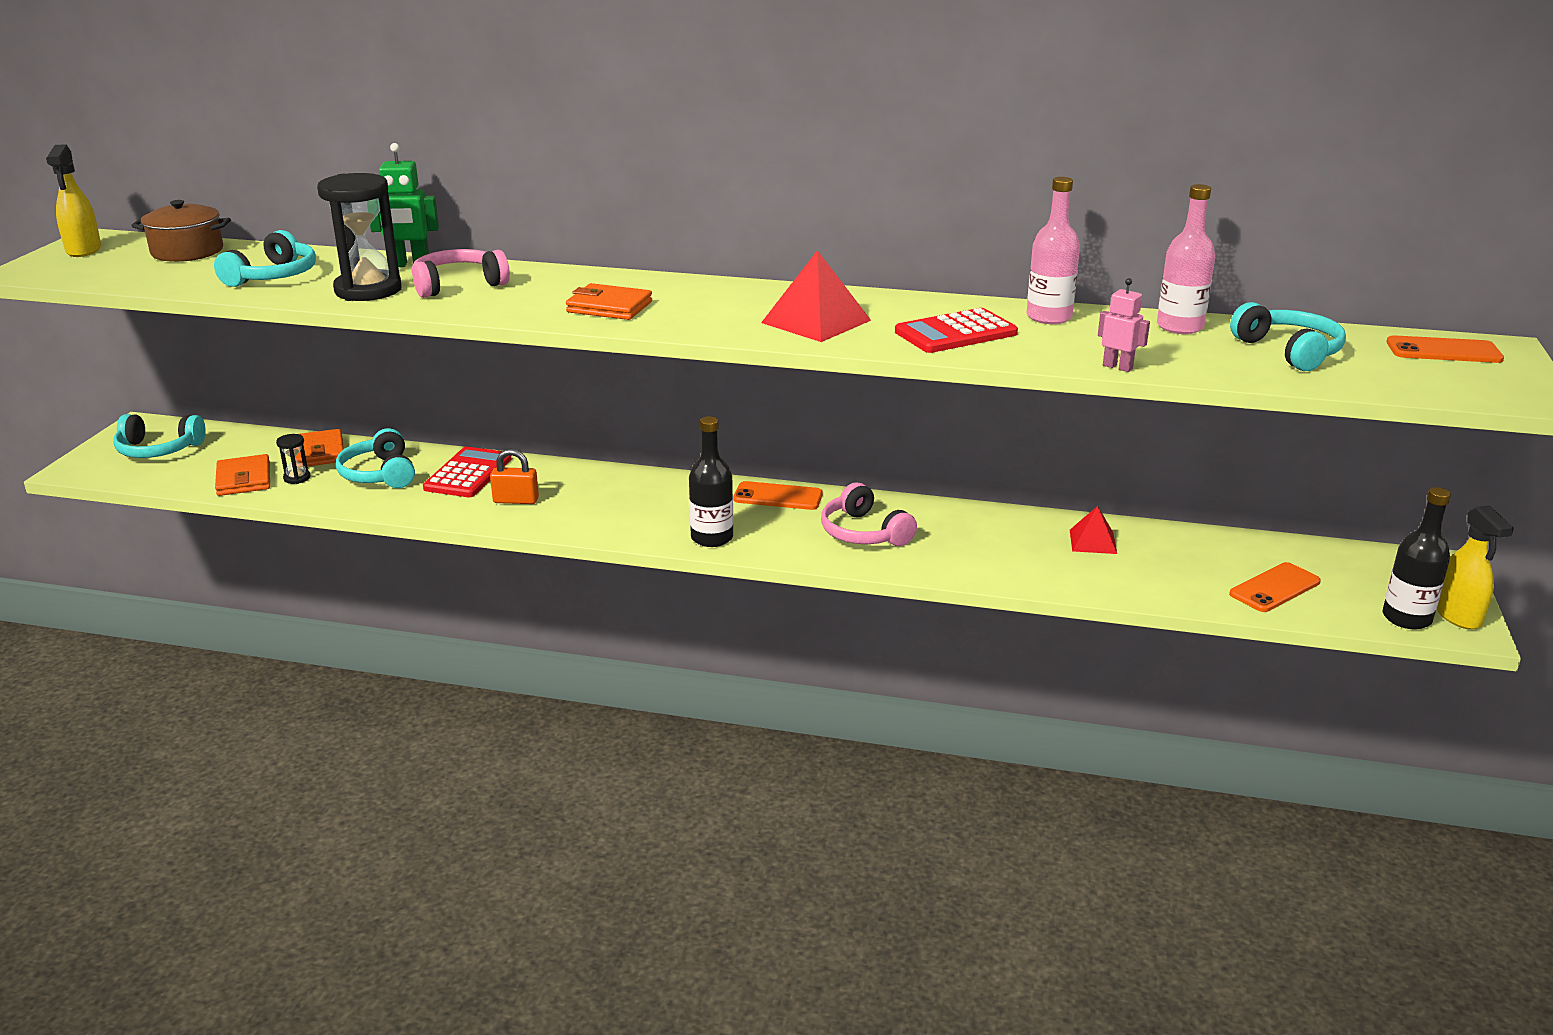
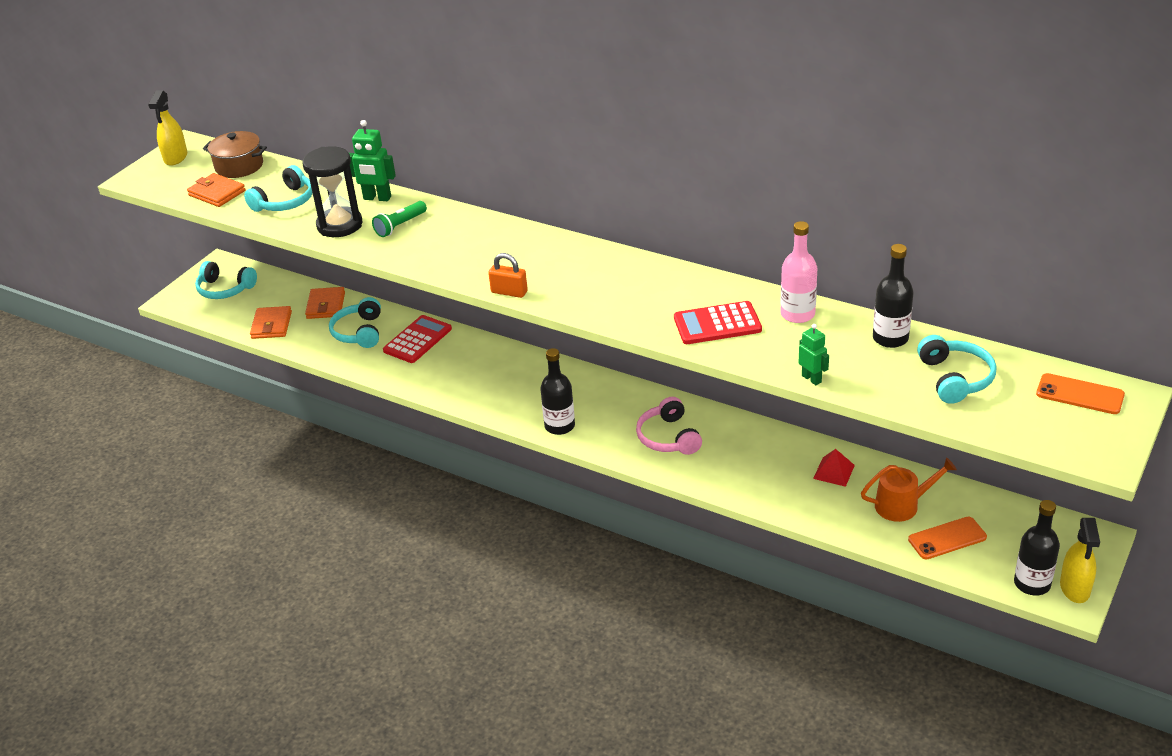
camera: 20 degrees right, 10 degrees up
(297, 478) = (305, 328): black hourglass -> none
(458, 285) = (400, 226): pink headphones -> green flashlight
(516, 500) = (441, 370): orange padlock -> orange padlock (509, 292)
(609, 307) = (490, 264): orange wallet -> orange wallet (217, 193)
(778, 497) = (623, 393): orange phone -> none
(816, 321) = (625, 298): red pyramid -> none
(1117, 367) = (811, 379): pink robot -> green robot
(1179, 327) = (890, 338): pink bottle -> black bottle
(1197, 563) = (902, 505): none -> orange watering can

